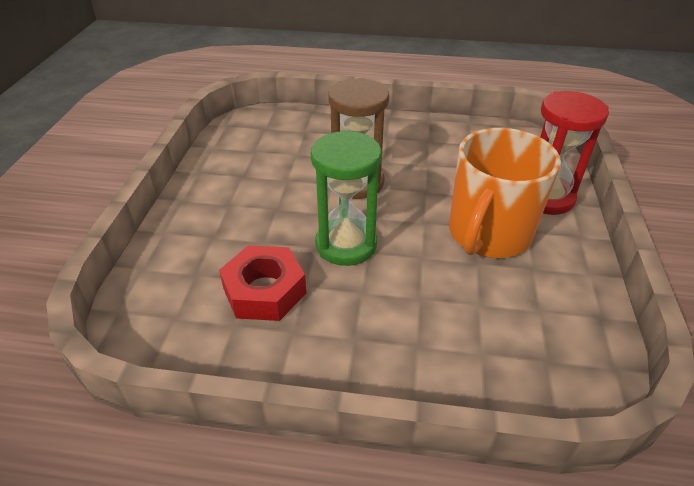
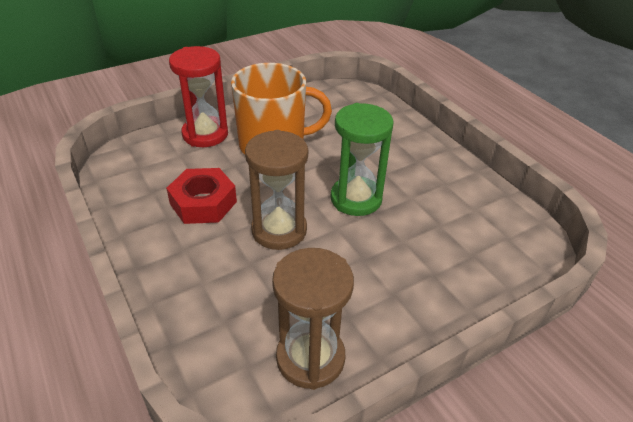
camera: 130 degrees left, 0 degrees up
(237, 148) = (310, 358): none -> brown hourglass
(264, 291) = (438, 211): red nut -> red nut (203, 203)

